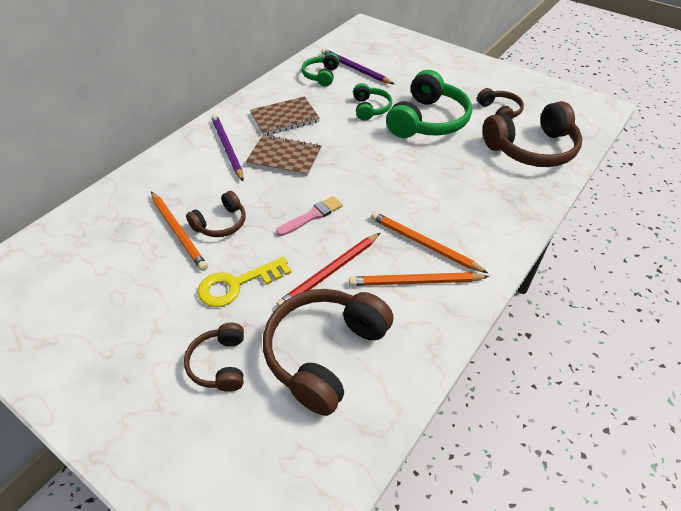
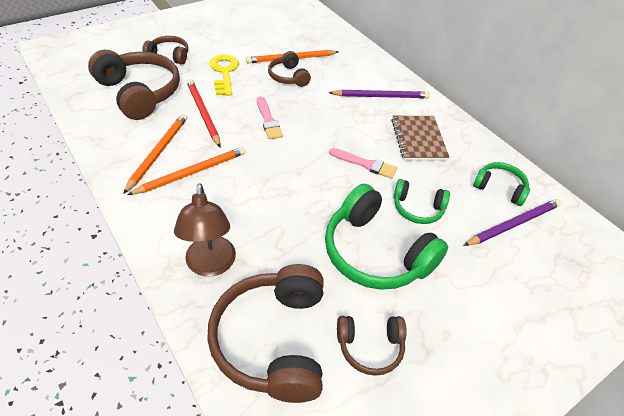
camera: 105 degrees right, 0 degrees up
(284, 157) = (354, 124): brown notebook -> none
(337, 141) = (365, 164): none -> pink brush
(506, 195) = (210, 265): none -> brown lamp

